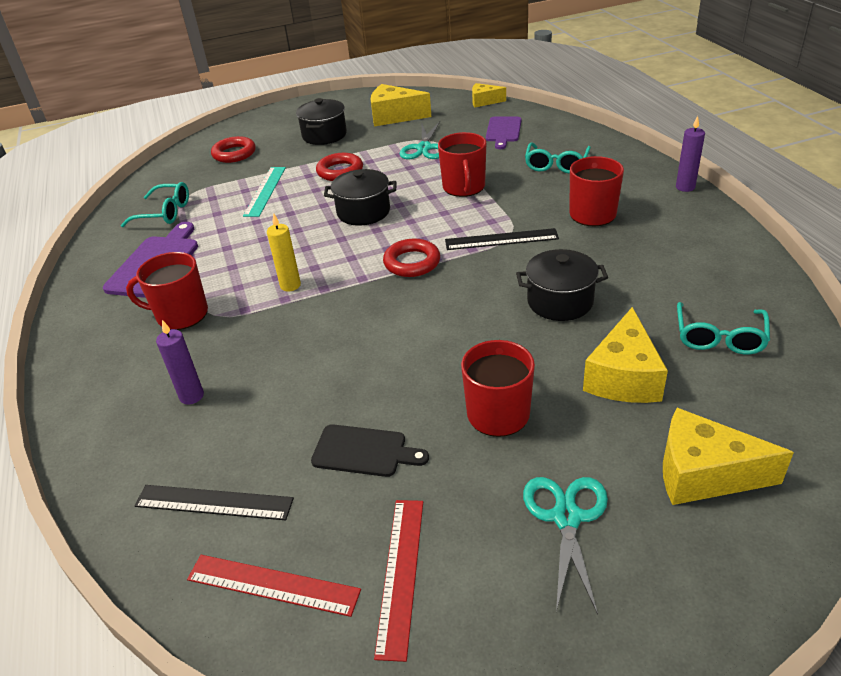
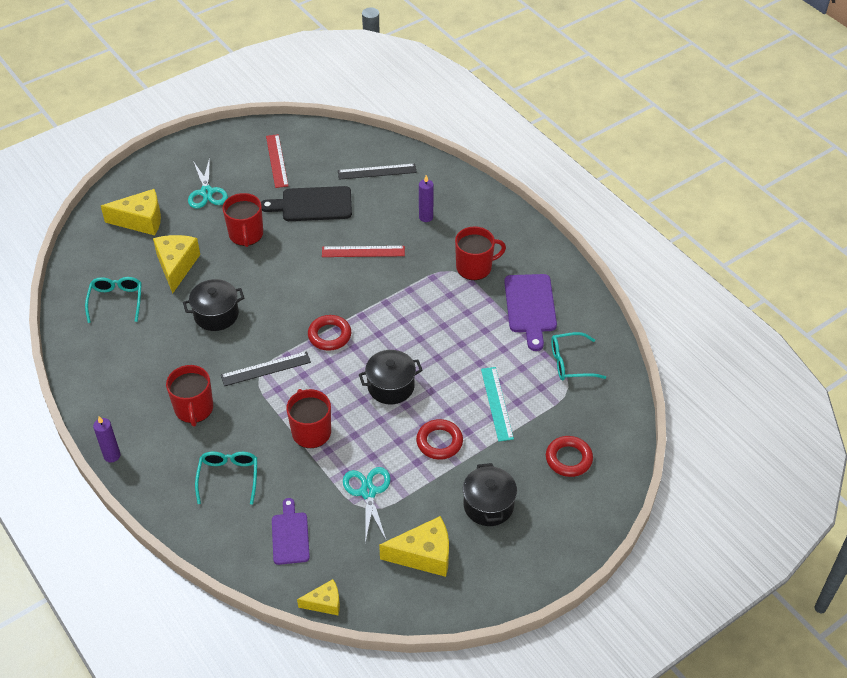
camera: 160 degrees right, 10 degrees up
(273, 584) = (330, 148): red ruler -> red ruler (363, 251)
(290, 285) = (411, 302): yellow candle -> none
(364, 451) = (312, 204): black cutting board -> black cutting board, size x1.51

